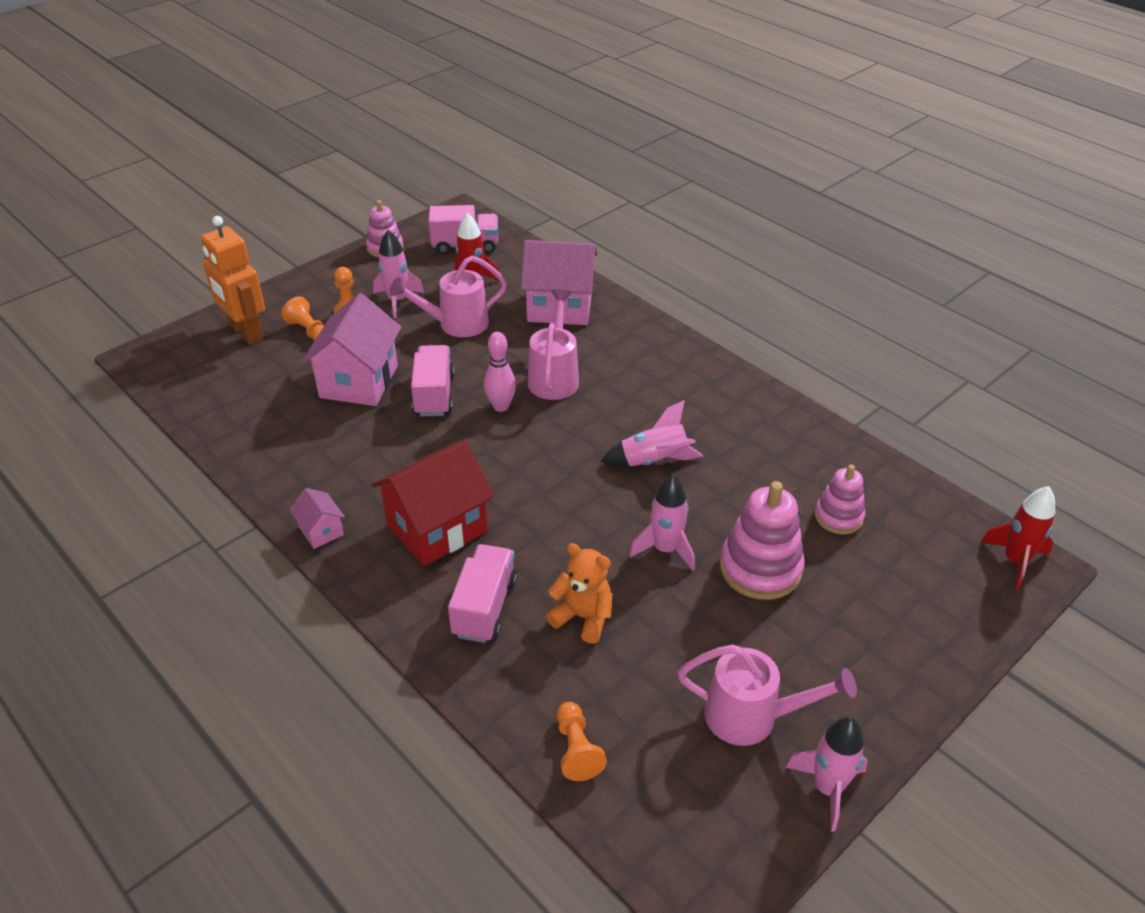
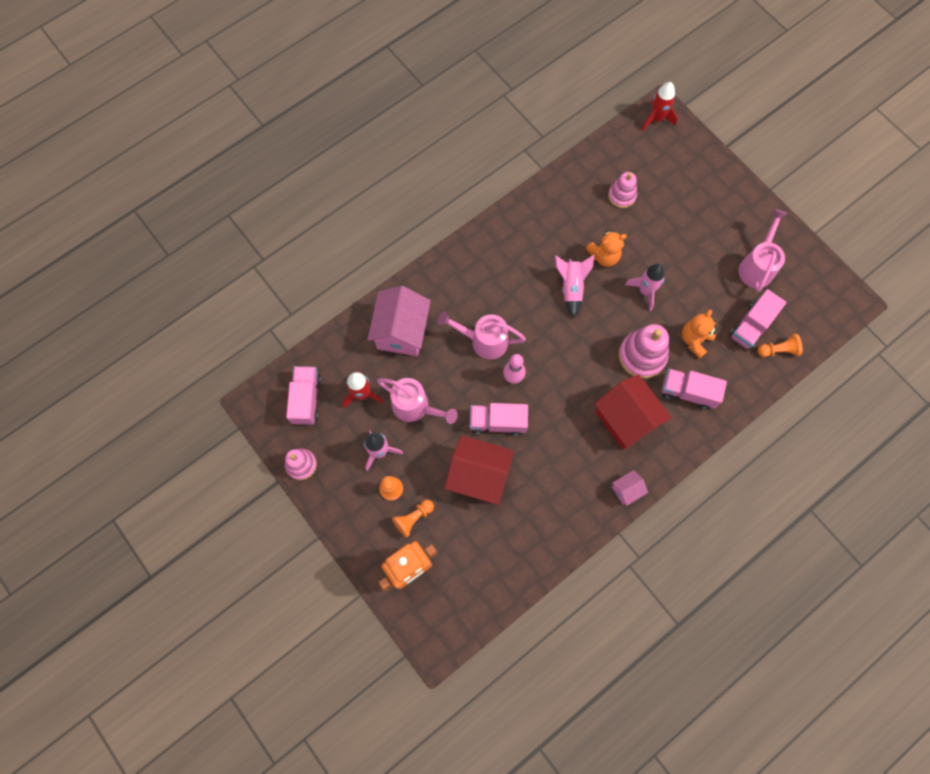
camera: 85 degrees left, 30 degrees up
(359, 381) = (478, 475): pink house -> red house
(456, 324) = (415, 407): pink watering can -> pink watering can turned 45 degrees counterclockwise
(621, 704) = (751, 326): none -> pink truck
(718, 497) = (604, 256): none -> orange teddy bear
(760, 568) = (660, 244): pink stacking toy -> pink stacking toy (642, 356)
(827, 788) = (795, 241): pink rocket -> none

